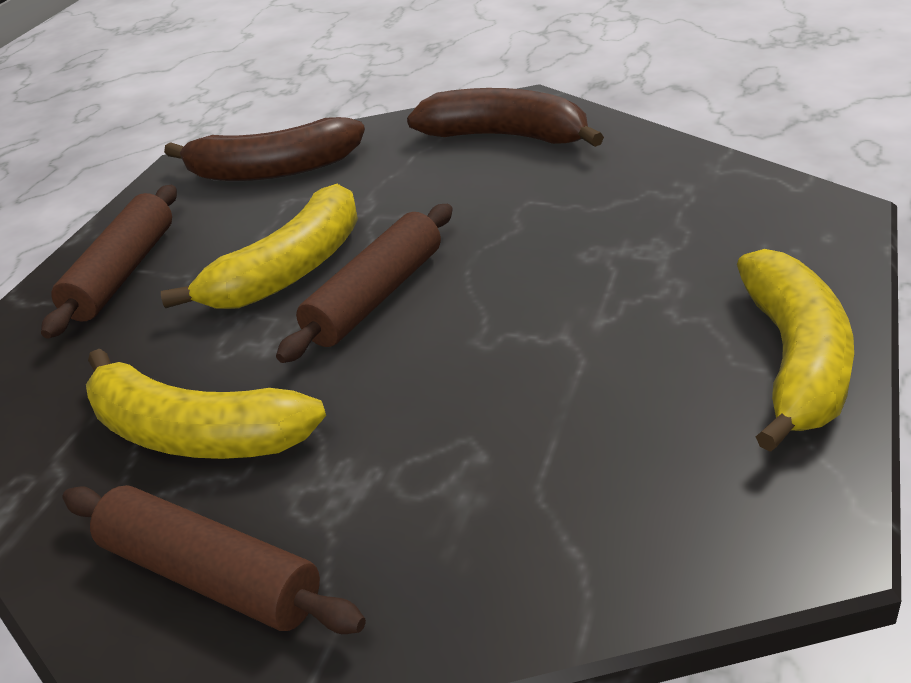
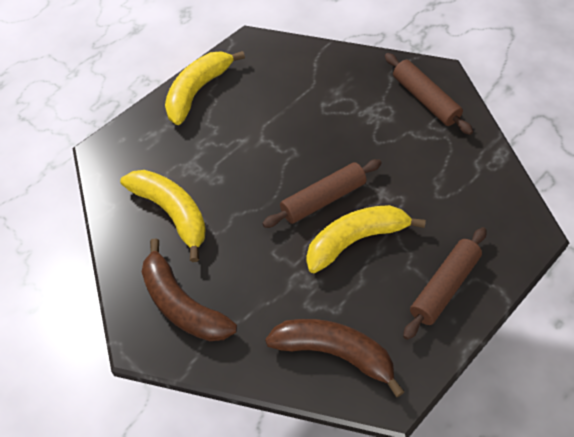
camera: 160 degrees left, 20 degrees up
(195, 434) = (421, 157): yellow banana -> yellow banana (171, 213)

